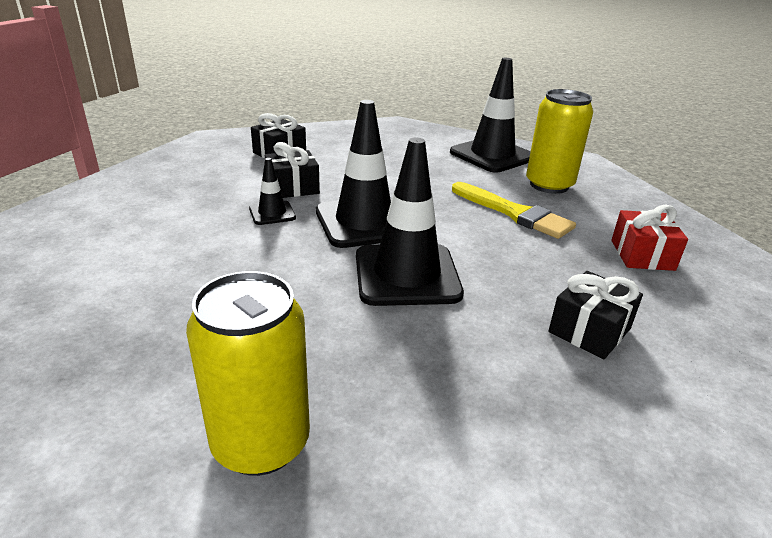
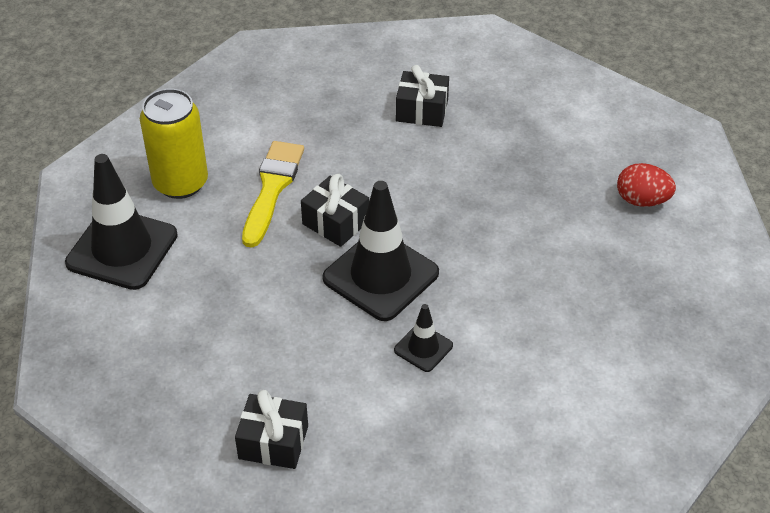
camera: 120 degrees left, 15 degrees up
(261, 443) = (642, 200): yellow can -> red egg
(292, 188) = (357, 368): black gift -> black gift (335, 222)
(407, 275) = (439, 213): black traffic cone -> none
(642, 255) = (289, 103): red gift -> none

